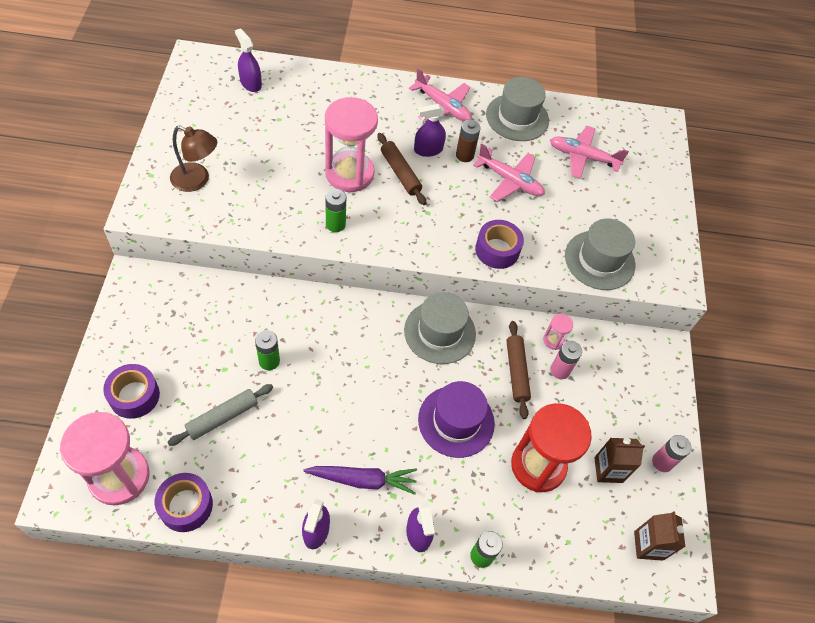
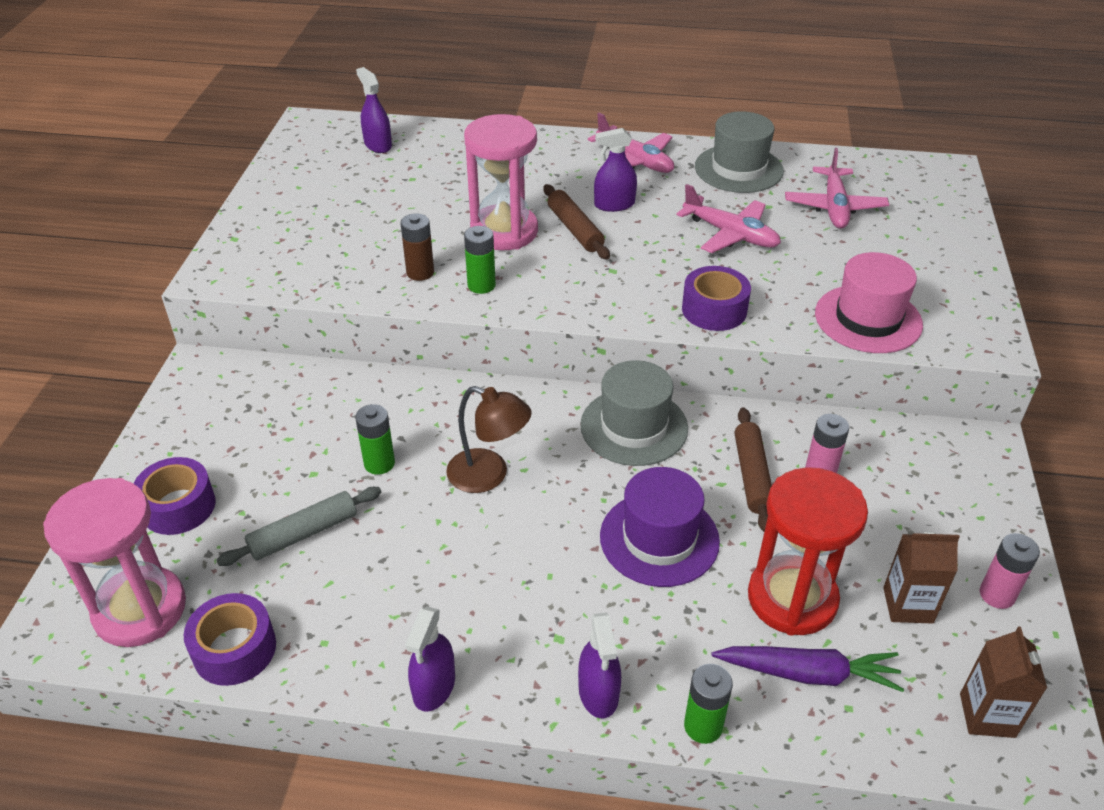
camera: 10 degrees right, 15 degrees down
(197, 180) = (295, 243): brown lamp -> brown lamp (489, 475)
(362, 480) = (511, 617): purple carrot -> purple carrot (808, 673)
(464, 155) = (665, 209): brown battery -> brown battery (420, 272)
(553, 340) = (807, 435): pink hourglass -> none
(582, 157) = (834, 207): pink plane -> pink plane turned 105 degrees counterclockwise
(599, 260) = (868, 319): grey hat -> pink hat

